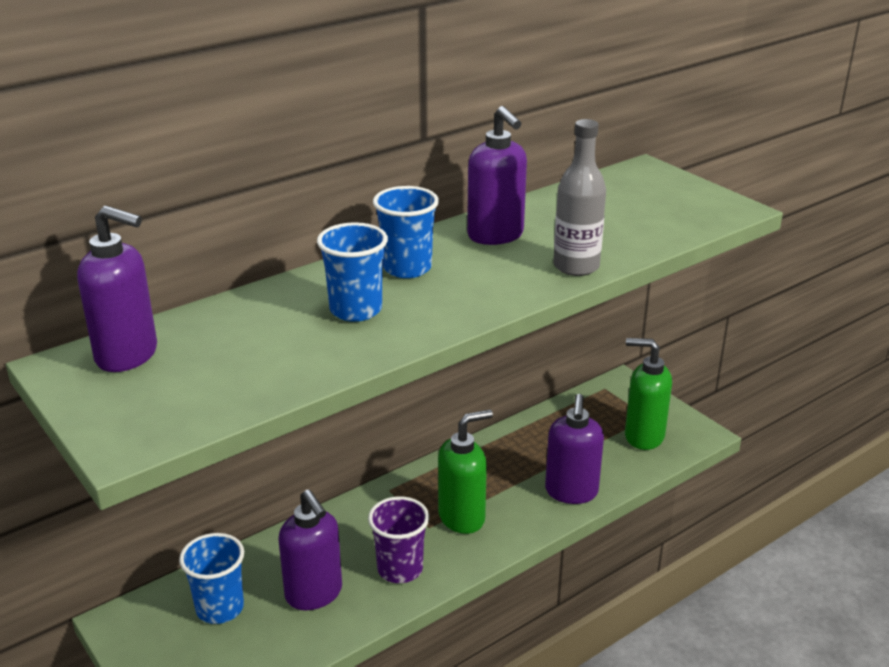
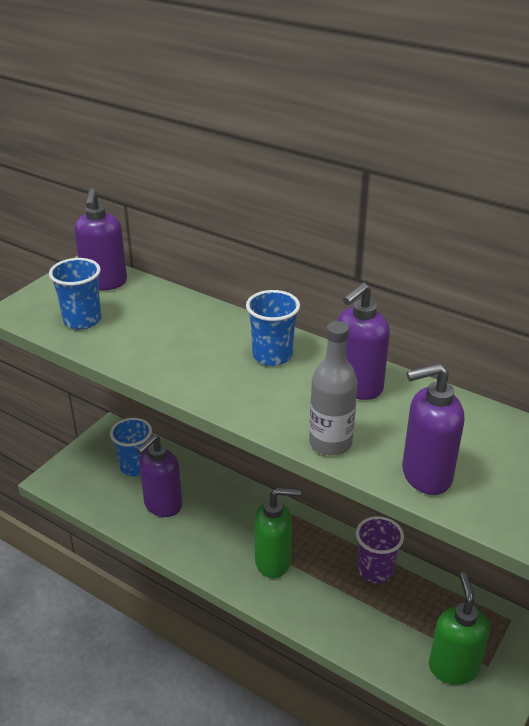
camera: 70 degrees right, 5 degrees up
(356, 310) = (198, 348): blue cup -> blue cup (82, 320)
(400, 569) = (203, 542): purple cup -> purple cup (375, 570)
(462, 517) = (273, 562): green soap dispenser -> green soap dispenser turned 45 degrees counterclockwise
(571, 492) = (340, 626): purple soap dispenser -> purple soap dispenser (425, 475)

